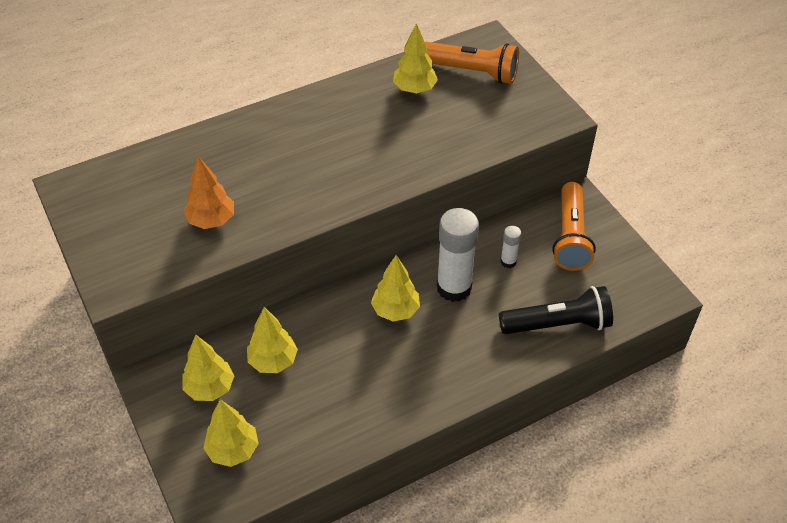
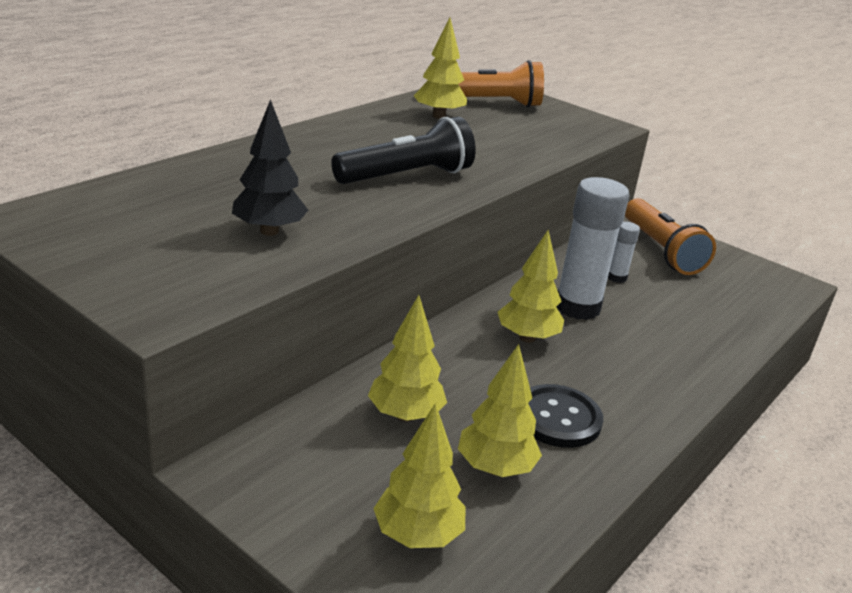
camera: 25 degrees left, 20 degrees down
(210, 388) = (330, 464): yellow tree -> yellow tree (495, 468)
(212, 220) = (269, 231): orange tree -> black tree
(370, 386) = (557, 418): none -> black button
(558, 324) = (719, 322): black flashlight -> black flashlight (407, 176)

